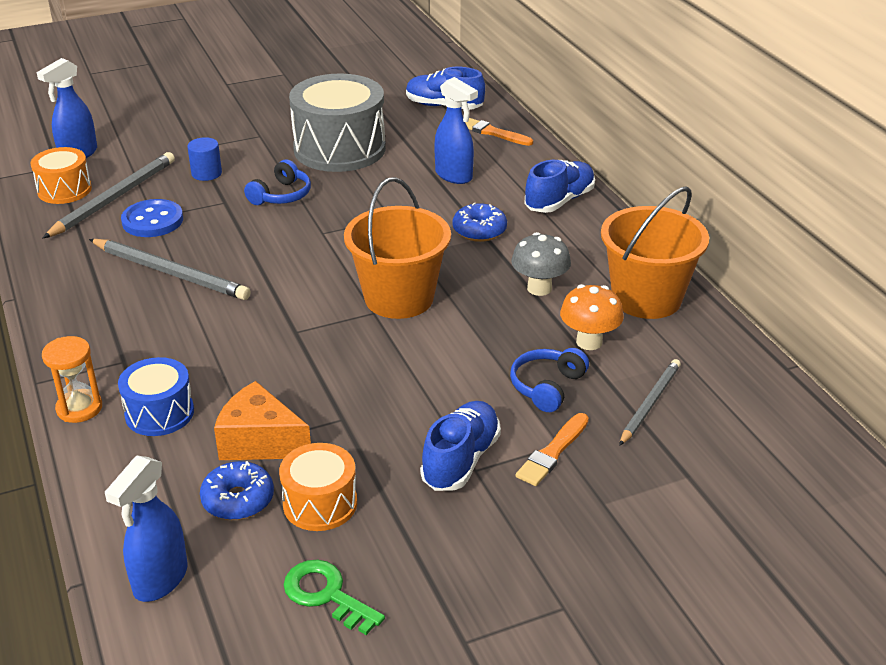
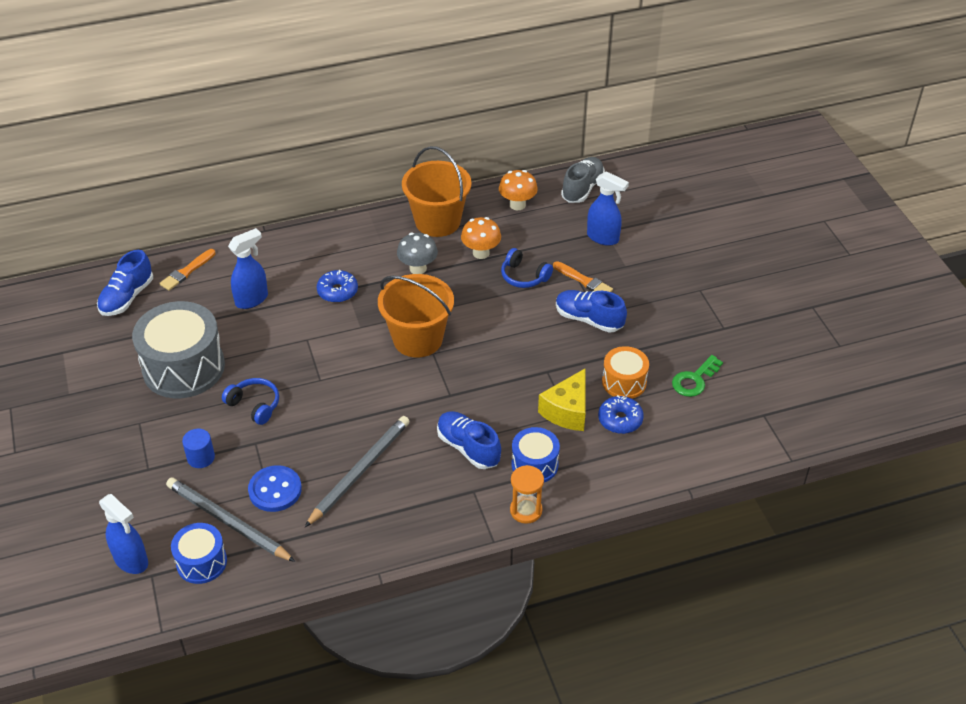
camera: 85 degrees left, 10 degrees up
(64, 190) = (201, 562): orange drum -> blue drum
(160, 580) = (685, 452): blue spray bottle -> blue spray bottle (603, 238)
(260, 442) = (567, 411): orange cheese -> yellow cheese
(559, 201) = (306, 246): blue shoe -> blue shoe (468, 448)
(649, 403) = (543, 236): grey pencil -> none
(717, 372) = (517, 205): none -> orange mushroom
(793, 445) = (582, 188): none -> grey shoe

